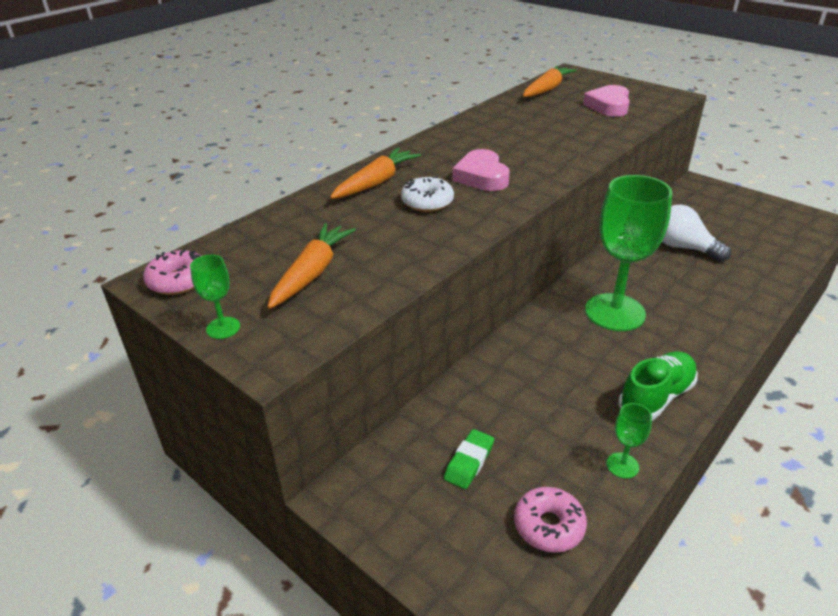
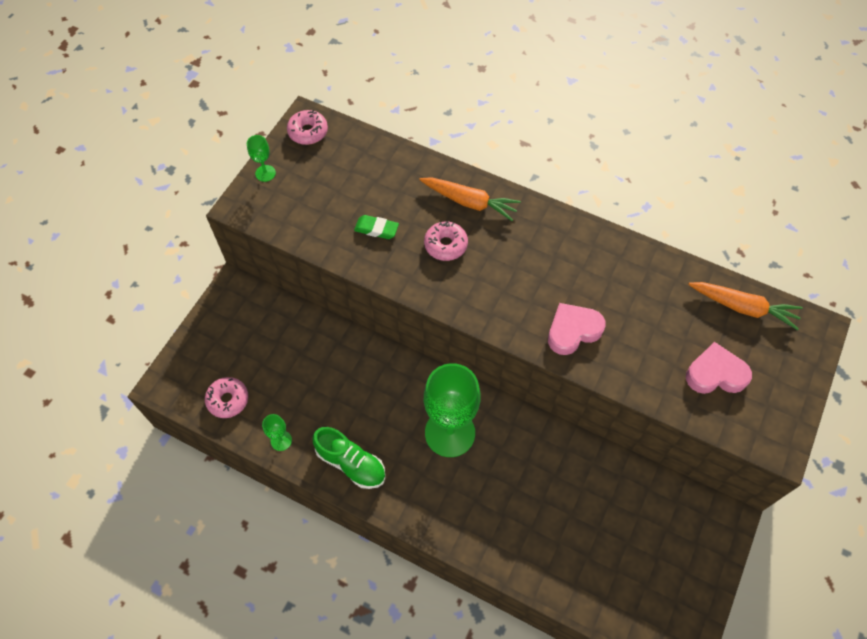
camera: 75 degrees right, 25 degrees up
(312, 273) = (330, 199): orange carrot -> none
(427, 202) = (445, 245): white donut -> pink donut
(469, 462) = (269, 349): green eraser -> green eraser (376, 229)
(481, 176) = (502, 276): pink heart -> pink heart (573, 331)
(684, 247) = (574, 495): white light bulb -> none

